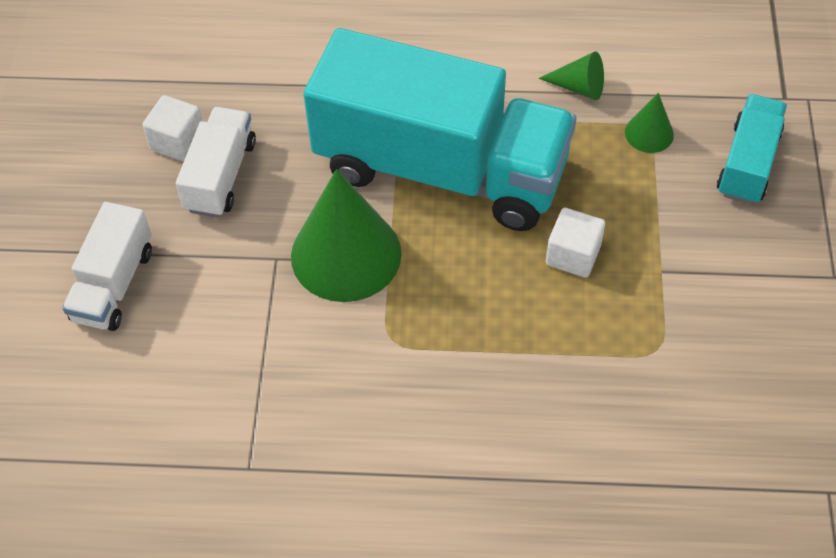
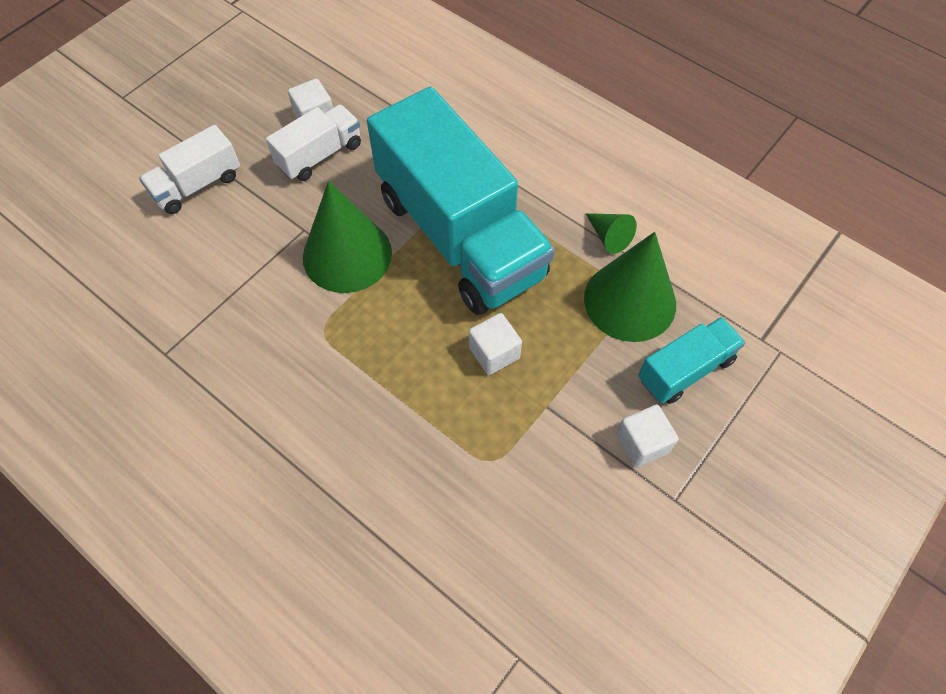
camera: 35 degrees right, 5 degrees up
(649, 133) = (630, 301): green cone -> green cone, size x2.13
(768, 248) = (642, 443): none -> white cube

